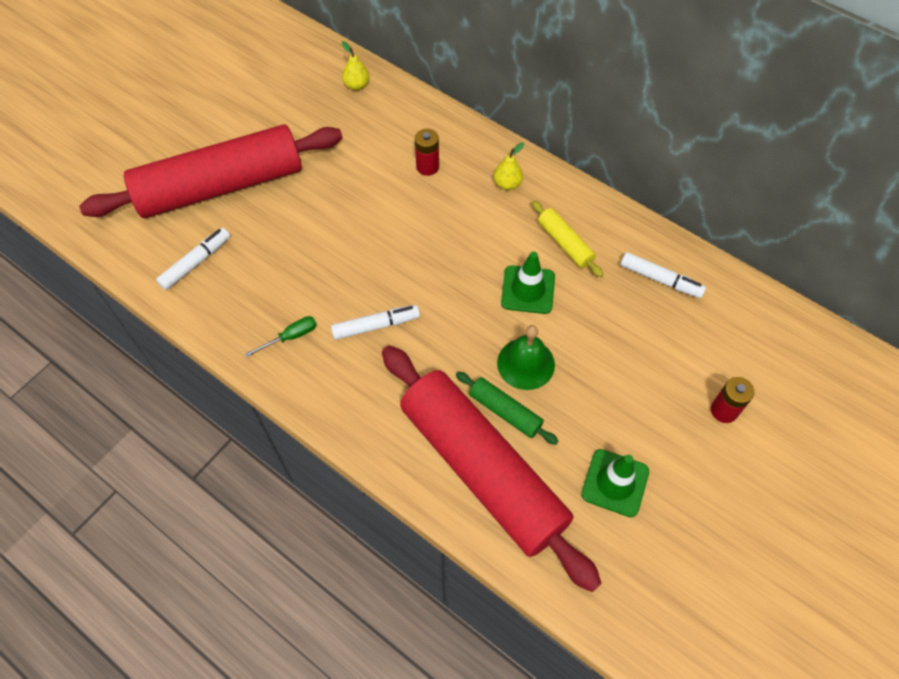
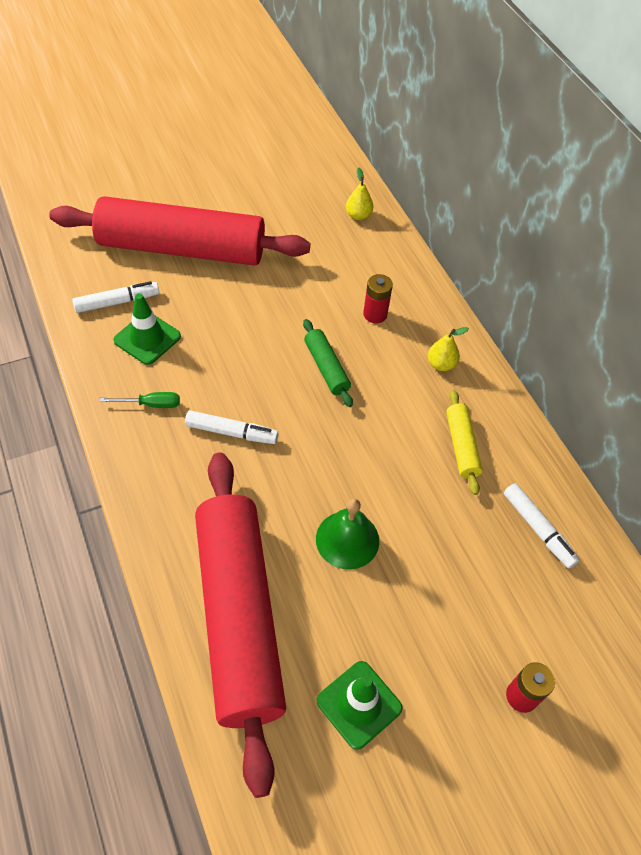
camera: 25 degrees right, 5 degrees down
(505, 412) = (297, 574): green rolling pin -> green rolling pin (326, 368)
(528, 290) = (395, 471): green traffic cone -> green traffic cone (147, 338)

